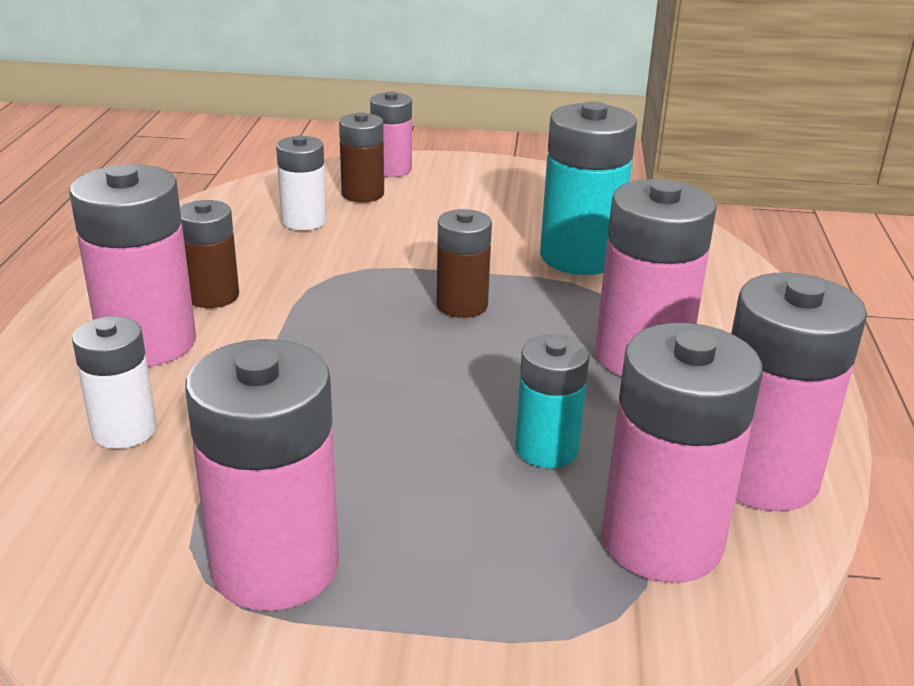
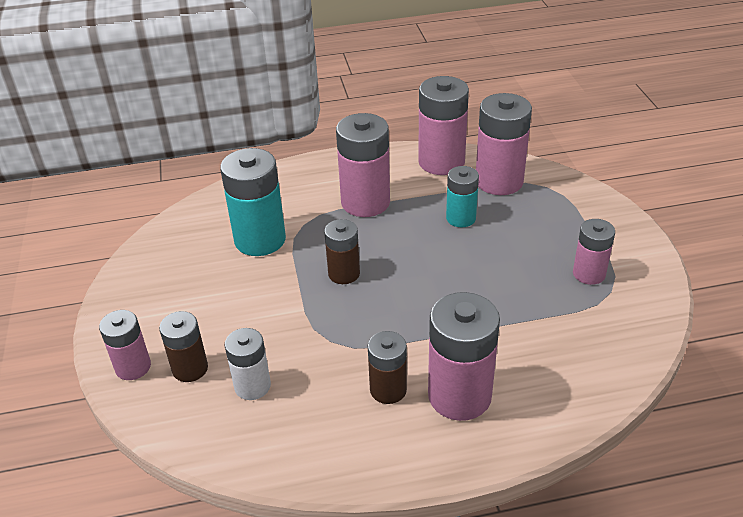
camera: 105 degrees left, 10 degrees up
(124, 430) = (543, 363): white battery -> none
(275, 566) = (589, 274): pink battery -> pink battery, size x0.59

